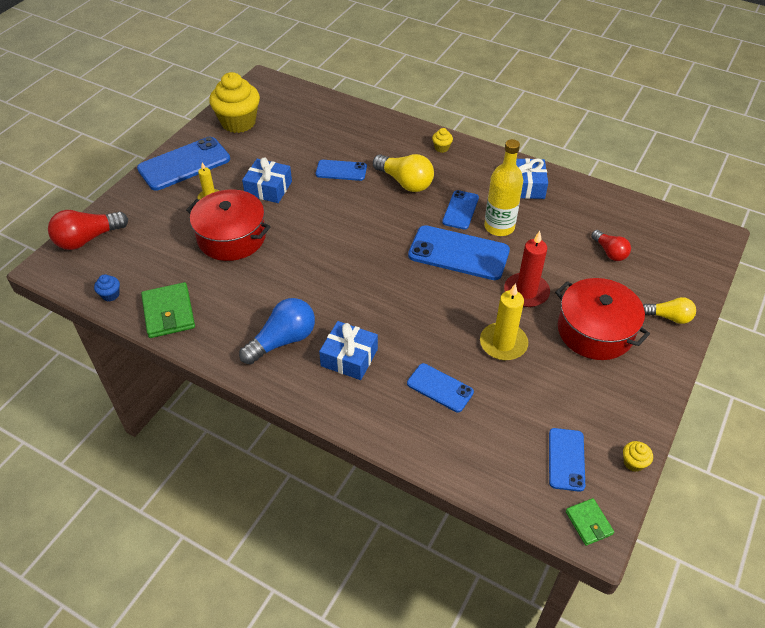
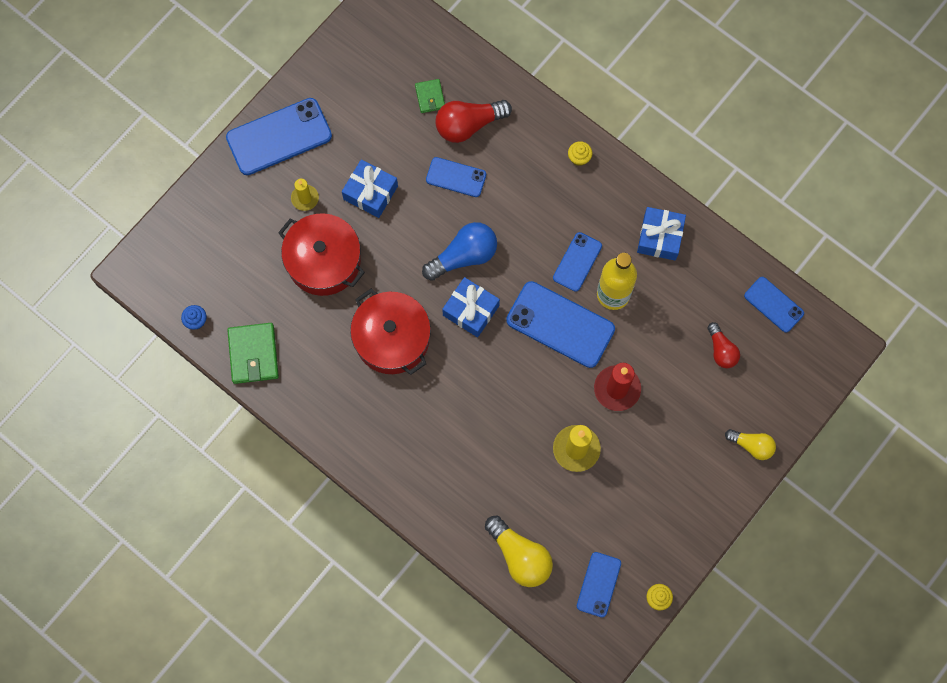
camera: 10 degrees right, 25 degrees up
(88, 239) = (172, 238): red light bulb -> red light bulb (468, 125)
(238, 122) = (346, 73): yellow cupcake -> none
(283, 340) = (362, 408): blue light bulb -> blue light bulb (464, 256)
(349, 357) = (423, 440): blue gift -> blue gift (471, 310)
(405, 182) = (525, 208): yellow light bulb -> yellow light bulb (520, 556)
(440, 388) = (503, 489): blue phone -> blue phone (773, 304)
(588, 523) = (599, 647): green wallet -> green wallet (430, 97)
(595, 331) = (671, 449): red pot -> red pot (392, 338)

